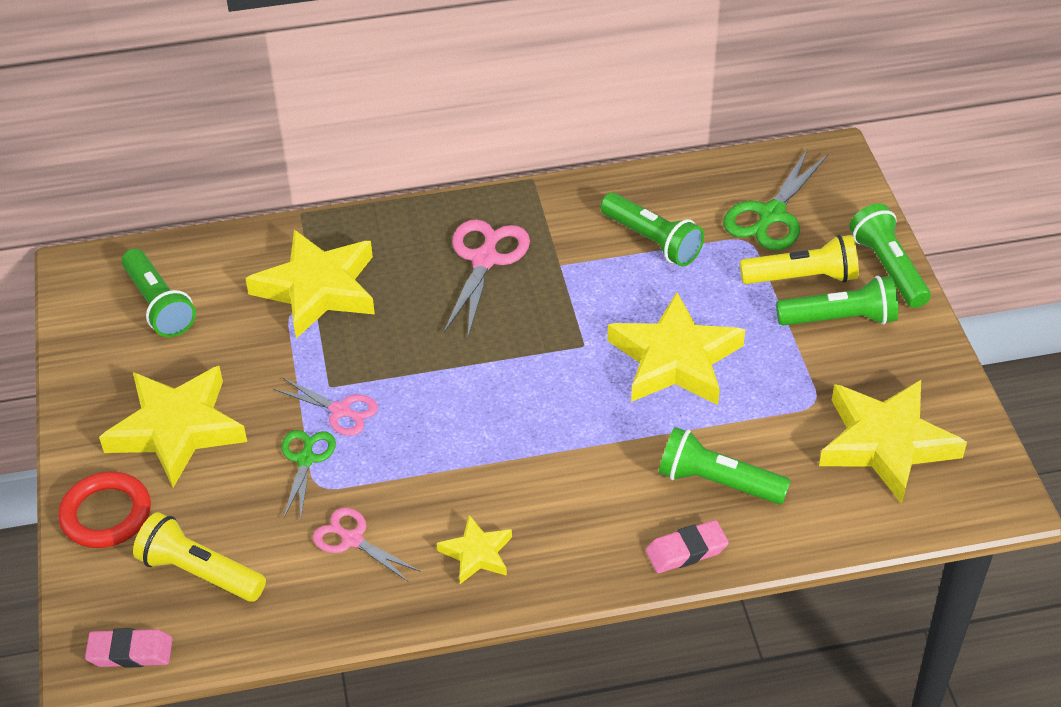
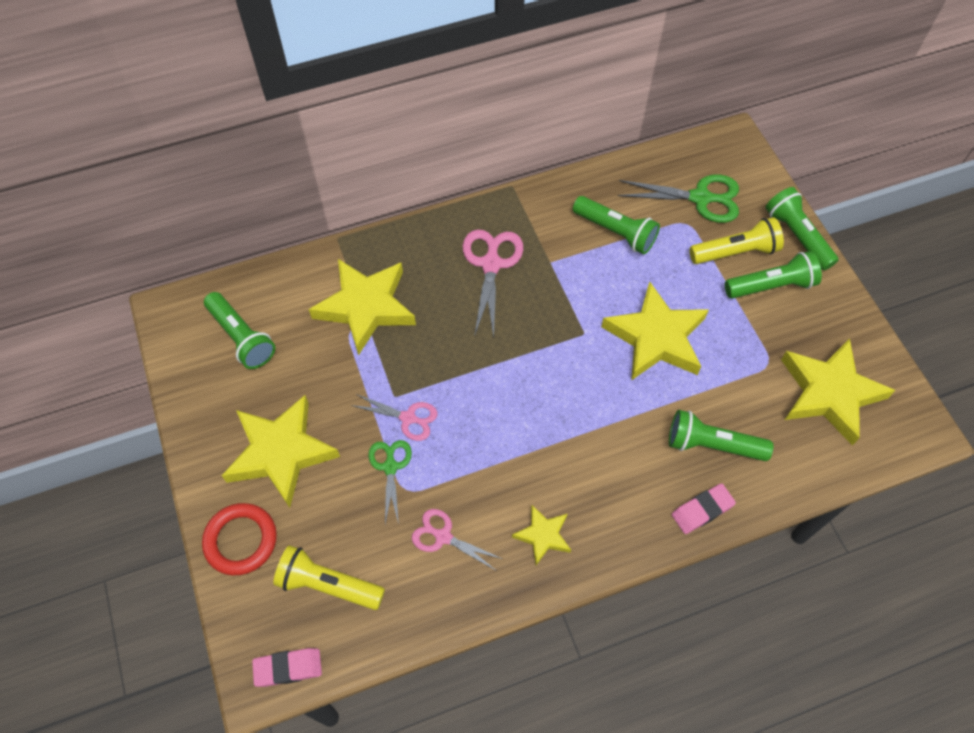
camera: 10 degrees left, 15 degrees up
(771, 215) = (700, 198): green scissors -> green scissors turned 105 degrees counterclockwise

